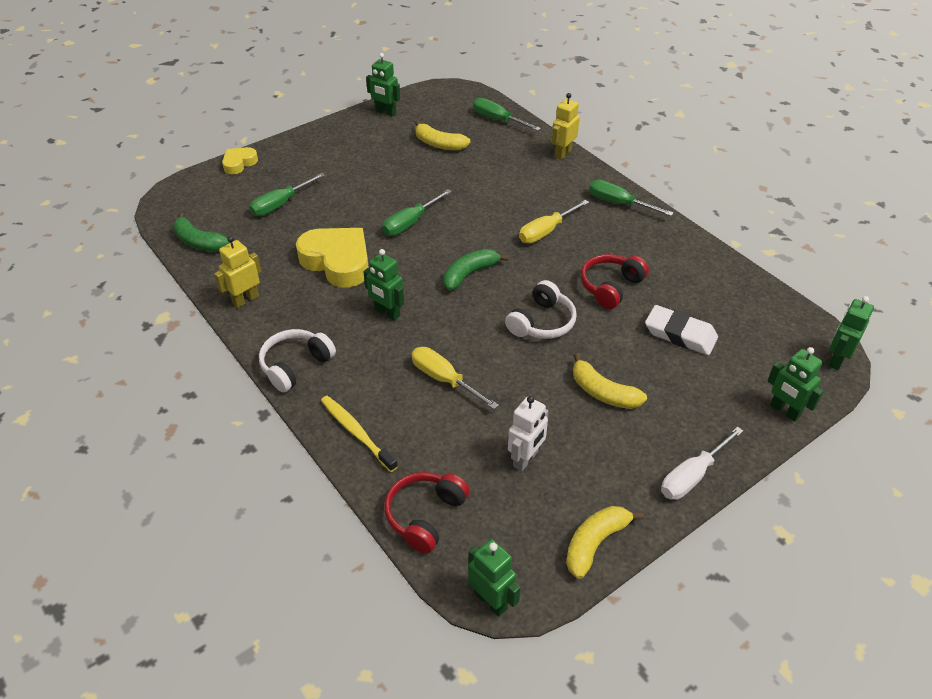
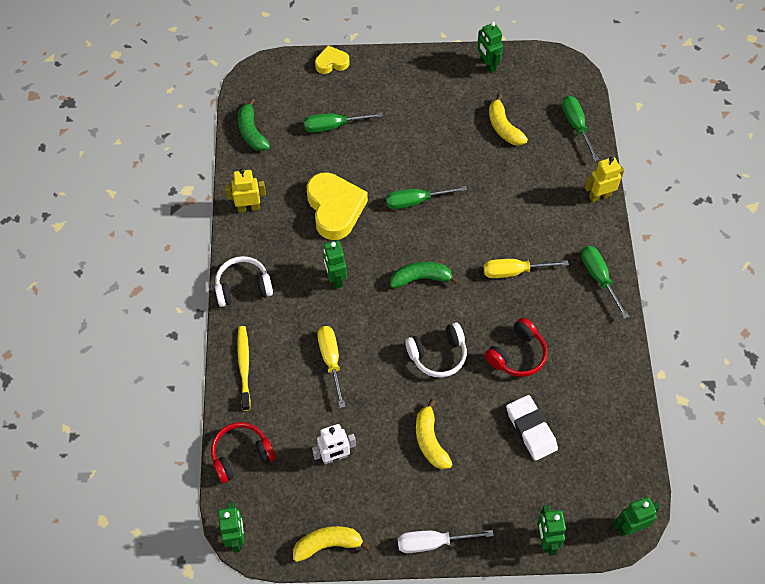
camera: 35 degrees right, 15 degrees up
(610, 287) = (517, 355): red headphones -> red headphones turned 150 degrees clockwise

